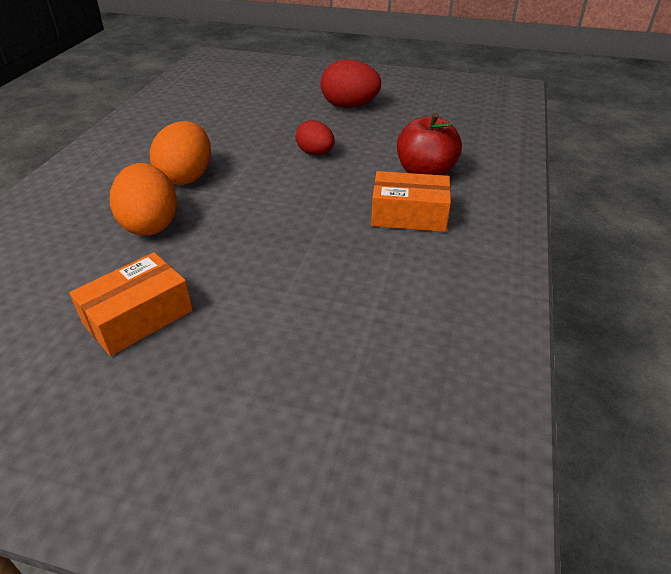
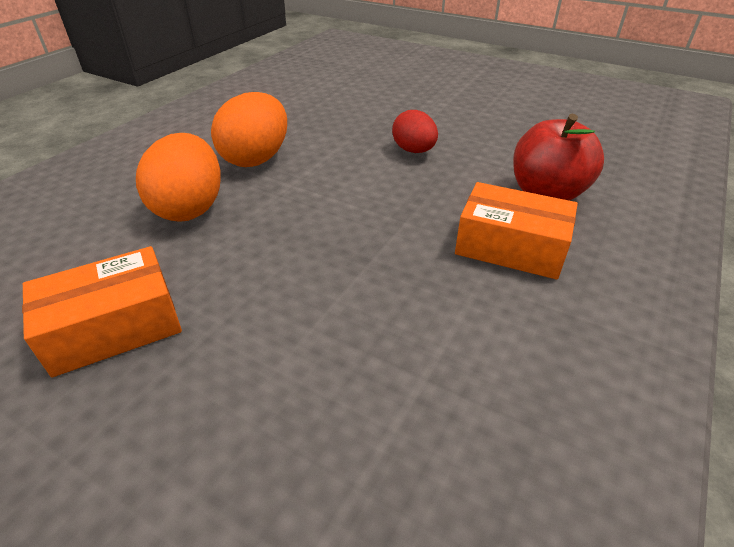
camera: 15 degrees right, 0 degrees up
(349, 106) = (472, 102): red egg -> none

